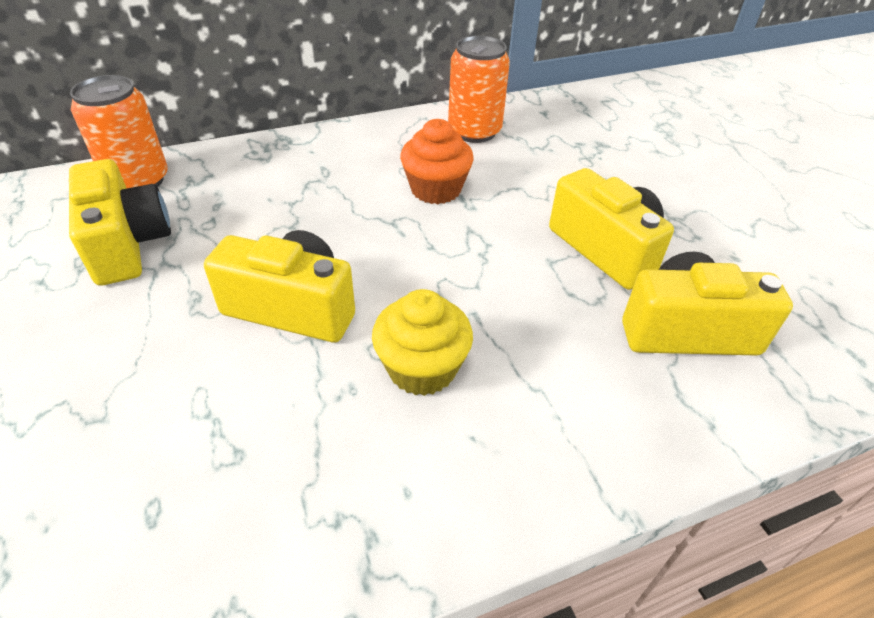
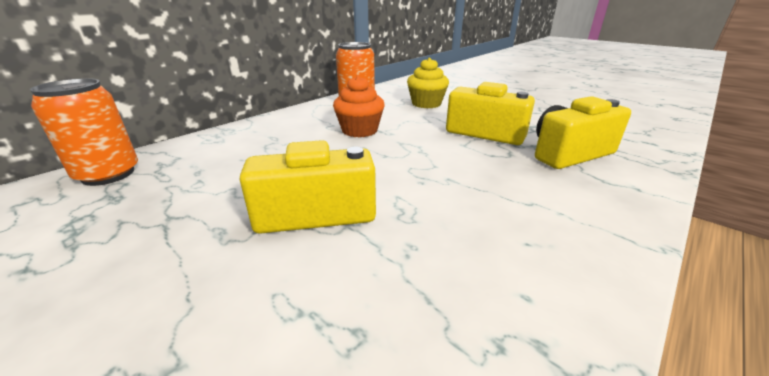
camera: 25 degrees left, 15 degrees down
(127, 244) = (121, 215): yellow camera -> none
(422, 368) = (449, 216): yellow cupcake -> yellow cupcake (426, 104)

